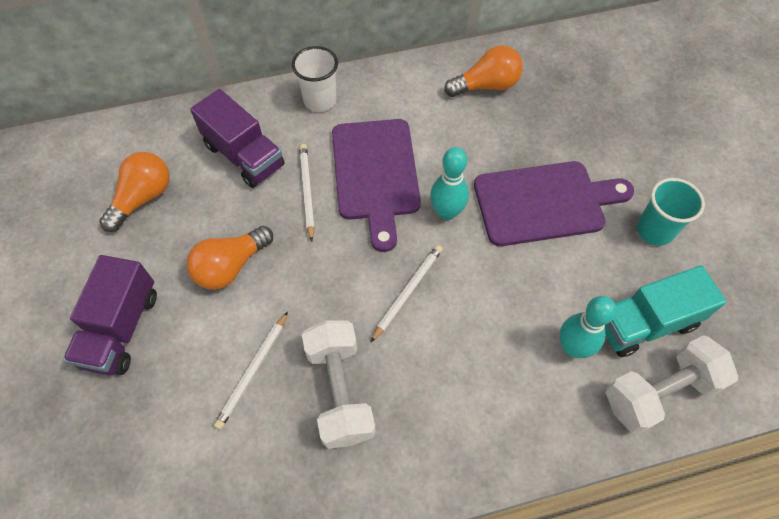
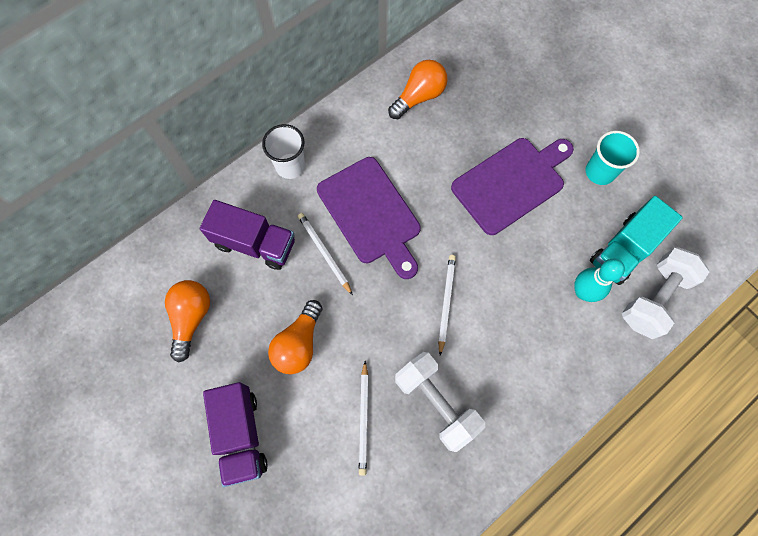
camera: 25 degrees left, 10 degrees up
(446, 212) = (442, 223): turquoise bowling pin -> none

